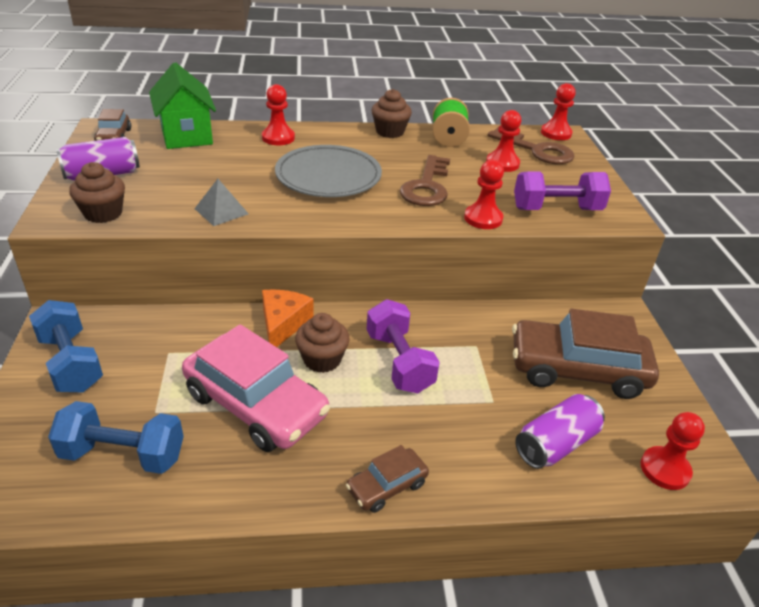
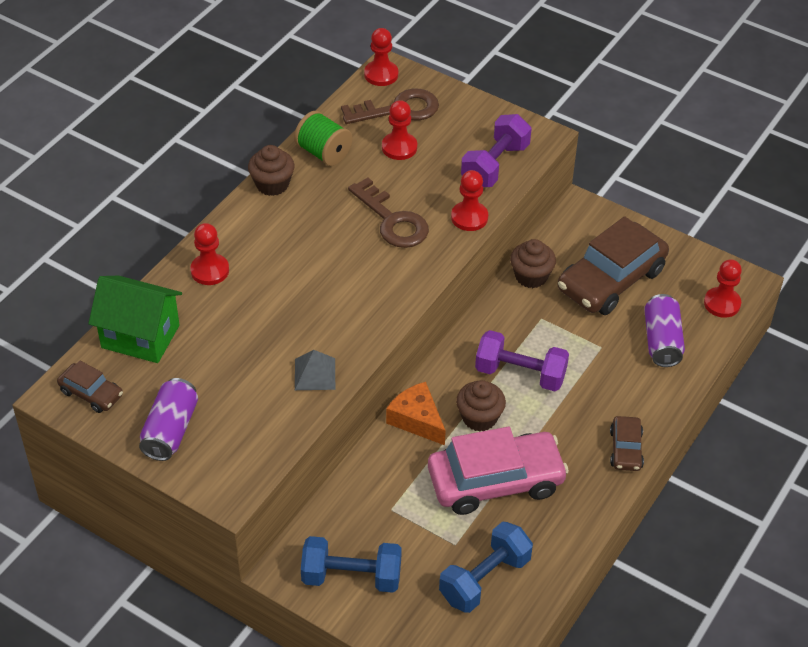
camera: 50 degrees left, 10 degrees up
(103, 213) = (249, 454): brown cupcake -> brown cupcake (531, 276)
(328, 177) = (318, 274): grey plate -> none

